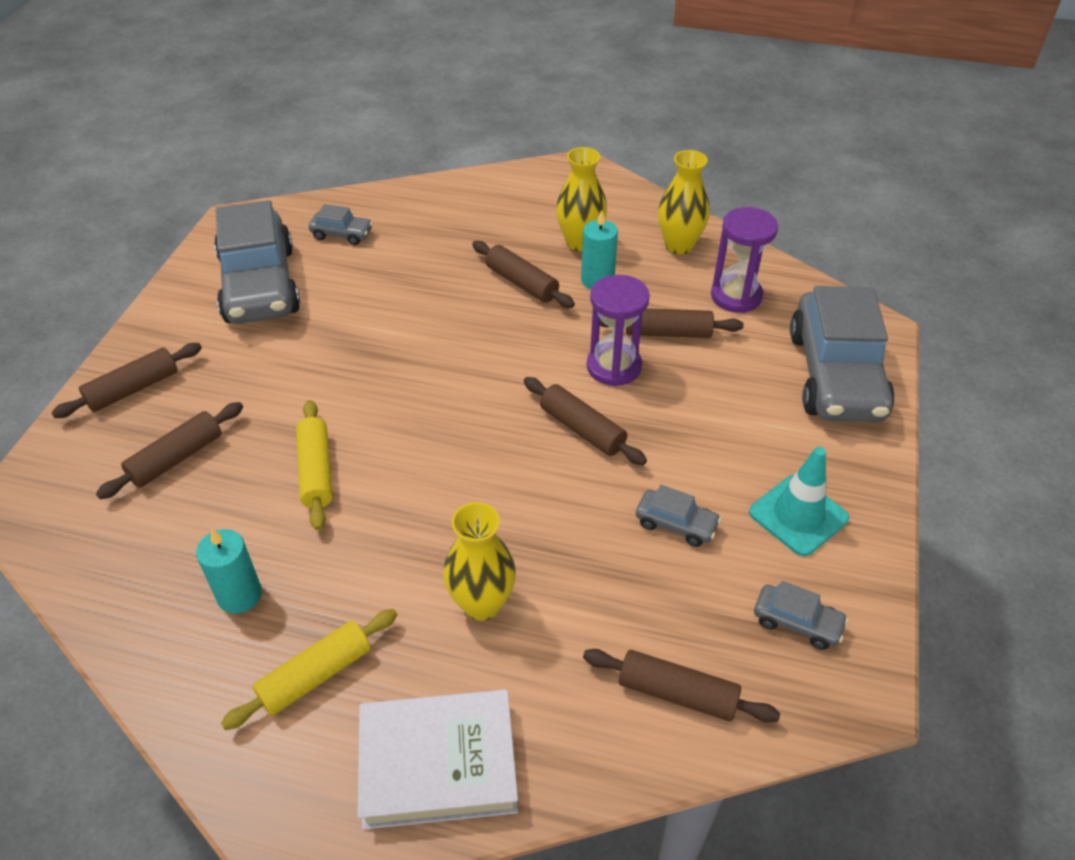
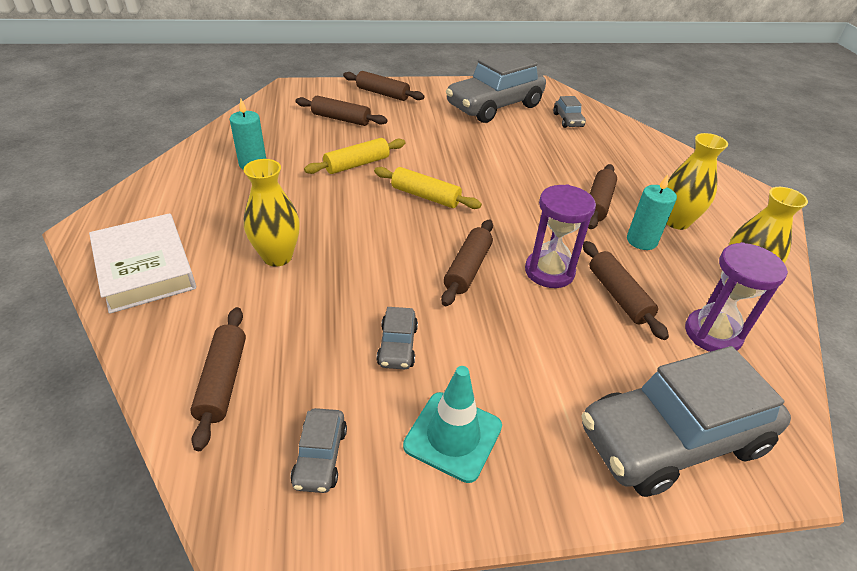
camera: 65 degrees right, 5 degrees down
(315, 675) = (203, 204): yellow rolling pin -> yellow rolling pin (425, 196)

